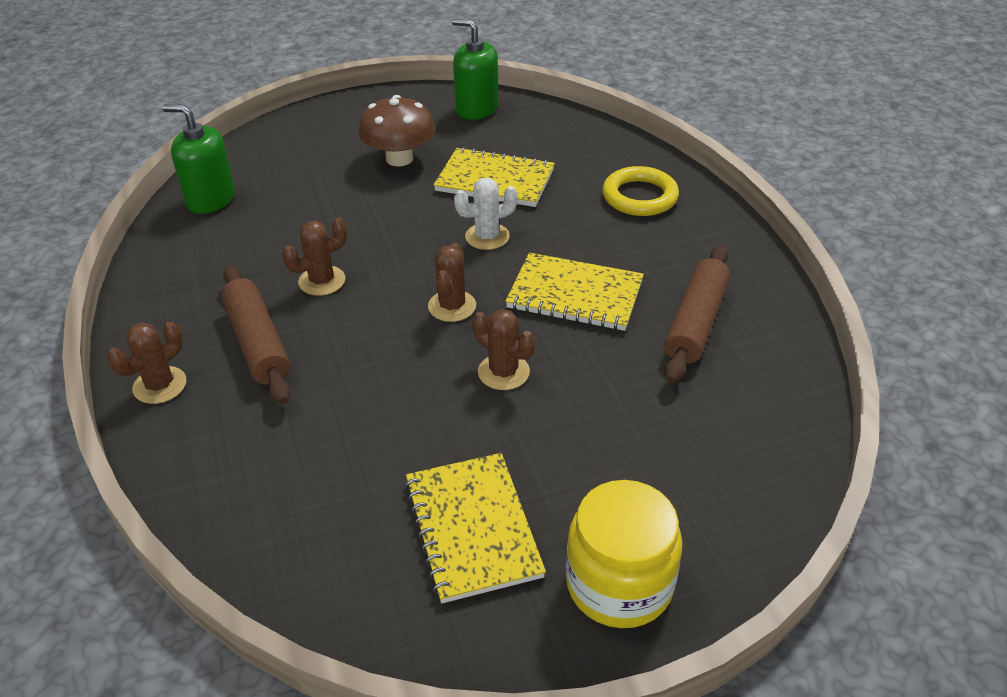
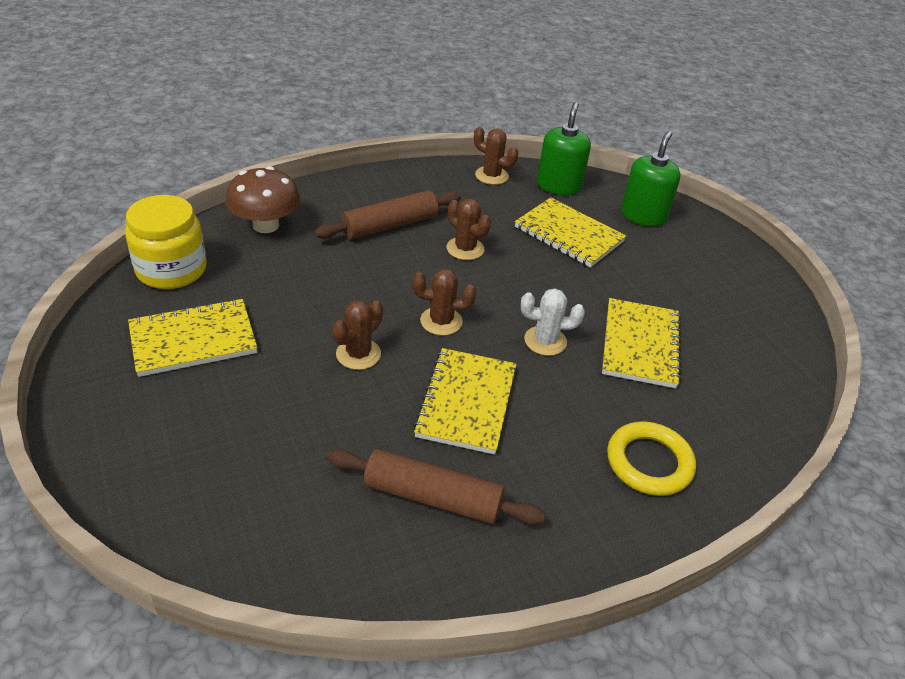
camera: 80 degrees right, 0 degrees up
(160, 385) = (346, 190): brown cactus -> brown cactus (491, 176)
(311, 202) = (569, 234): none -> yellow notebook
(399, 158) = (654, 280): brown mushroom -> brown mushroom (266, 225)
(476, 109) = (770, 329): green soap dispenser -> green soap dispenser (643, 215)
(487, 237) = (545, 341): white cactus -> white cactus turned 60 degrees counterclockwise
(619, 584) = (121, 420): yellow jar -> yellow jar (171, 270)

